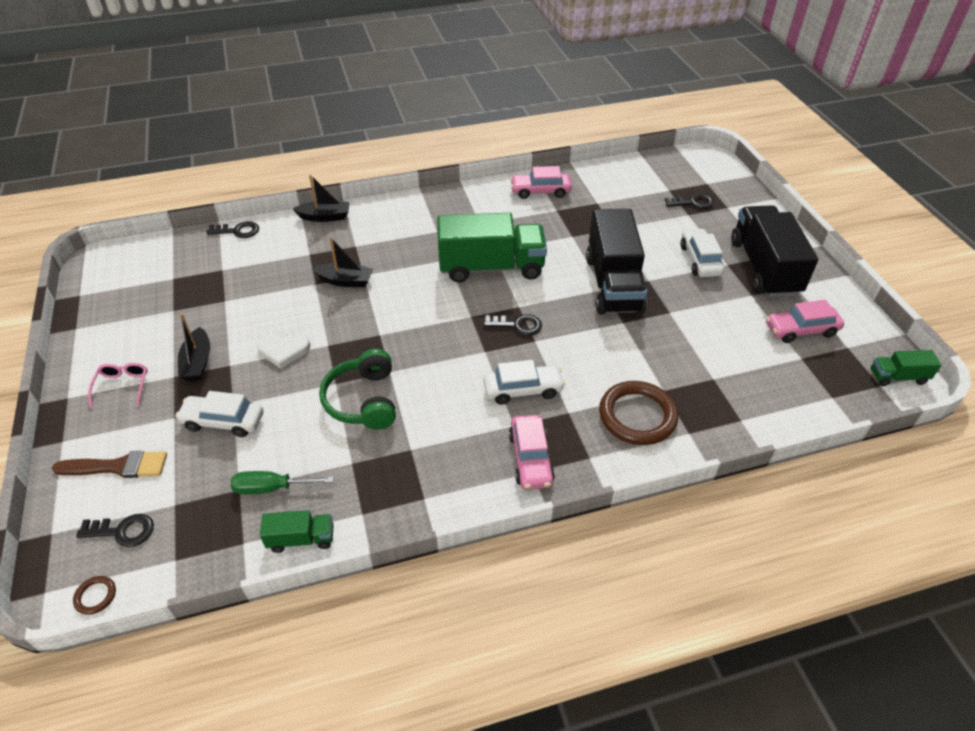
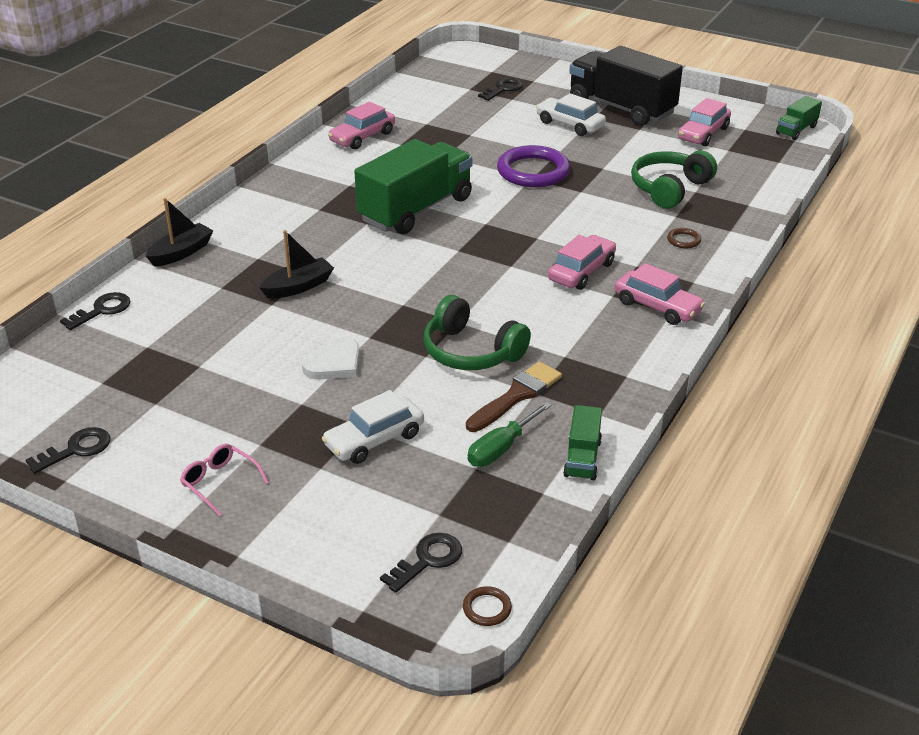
camera: 45 degrees left, 10 degrees down
(118, 466) = (335, 531): brown brush -> brown brush (516, 396)
(198, 362) = (265, 421): black boat -> none
(301, 539) = (582, 458): green truck -> green truck turned 150 degrees clockwise
(517, 325) = (506, 236): black key -> black key (76, 449)
(523, 389) = (581, 271): white car -> pink car
(613, 284) = (533, 171): black truck -> purple ring
(637, 416) = (683, 240): brown ring -> brown ring, size x0.42
(695, 363) = (669, 189): none -> green headphones

